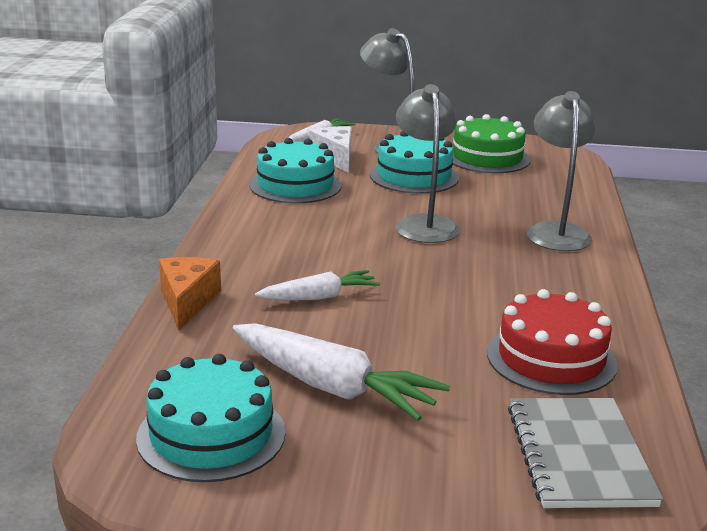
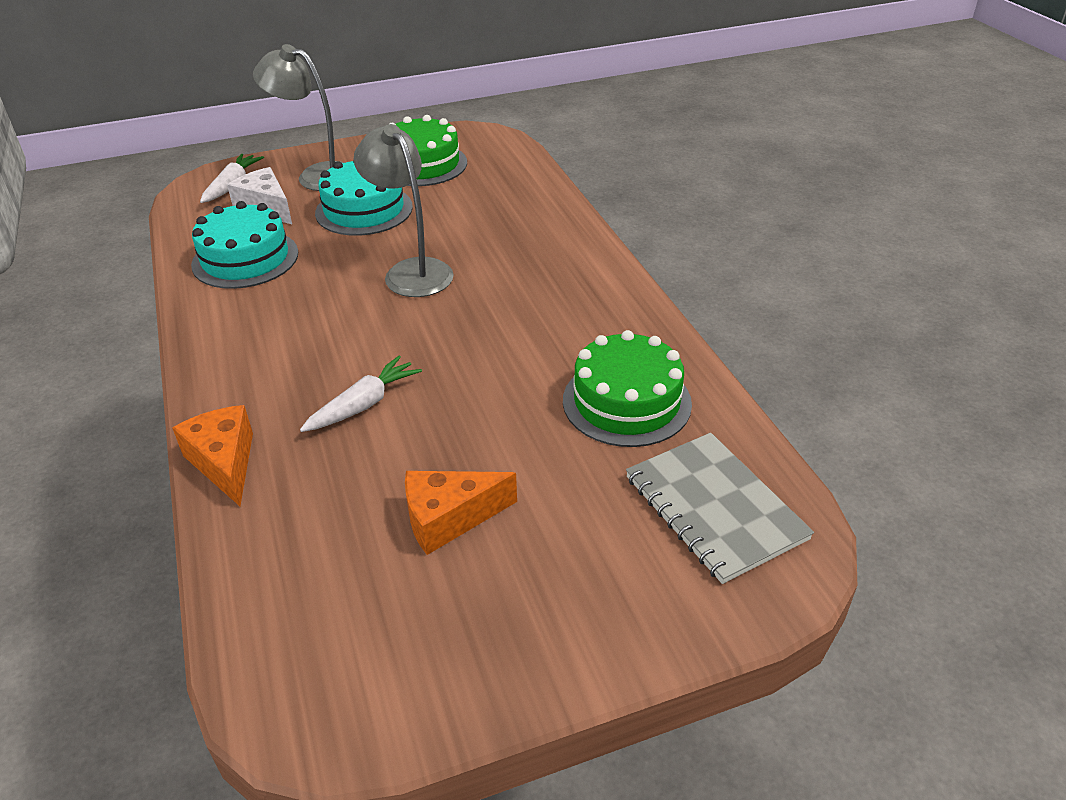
camera: 25 degrees left, 15 degrees up
(211, 435) = (363, 633): turquoise cake -> none
(333, 387) = (449, 518): white carrot -> orange cheese
(551, 358) = (626, 402): red cake -> green cake
(556, 231) = (541, 242): grey lamp -> none

